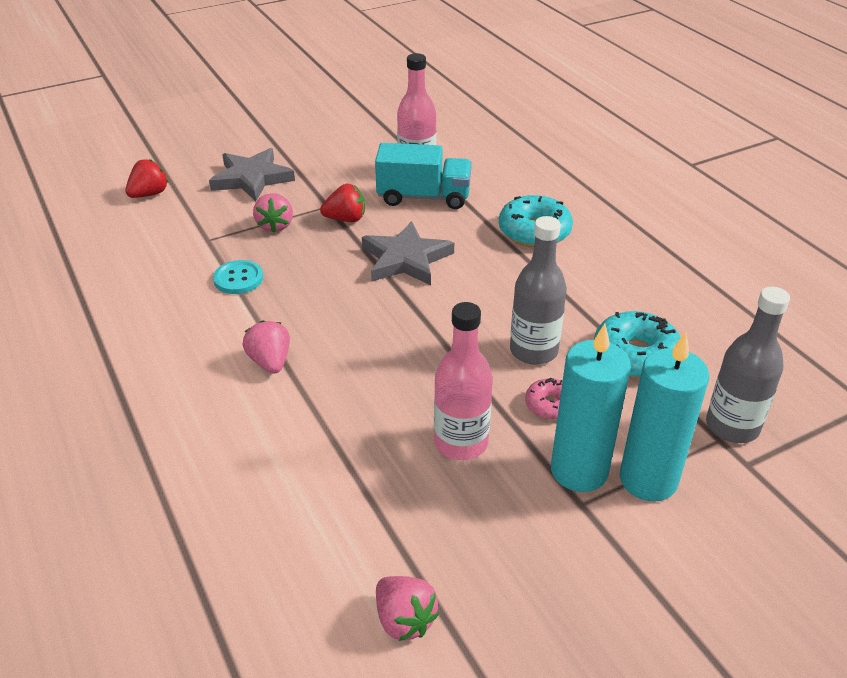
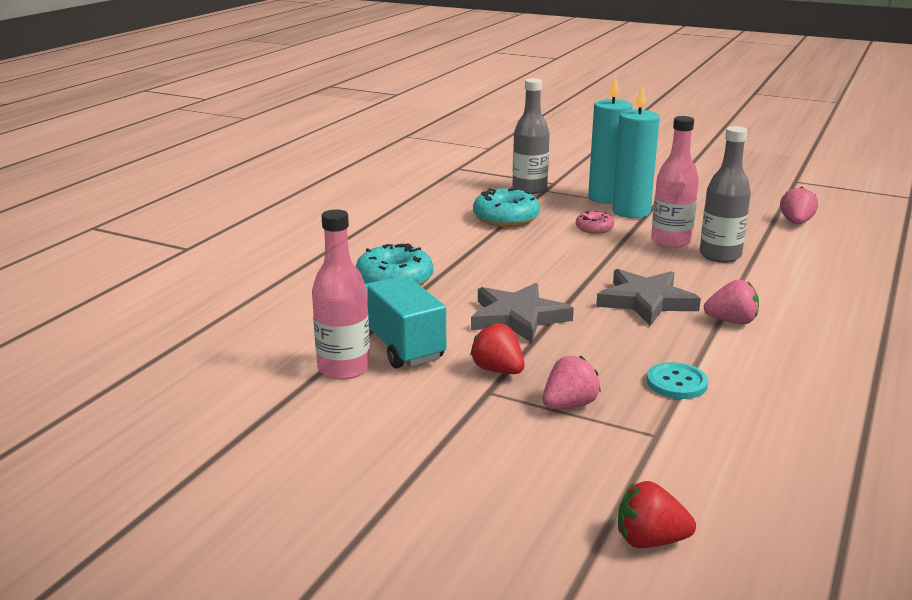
camera: 125 degrees left, 15 degrees down
(252, 178) = (500, 473): grey star -> grey star (646, 301)
(270, 362) = (731, 321): pink strawberry -> pink strawberry turned 120 degrees counterclockwise
(533, 351) = (552, 244): grey bottle -> grey bottle (720, 255)

